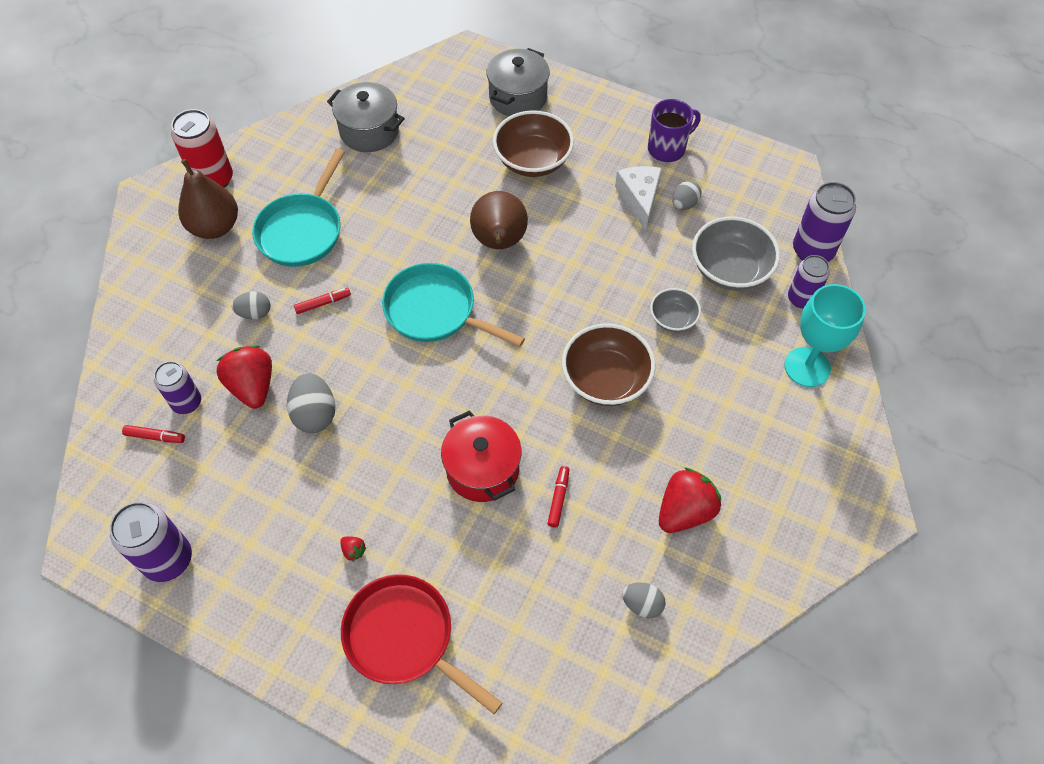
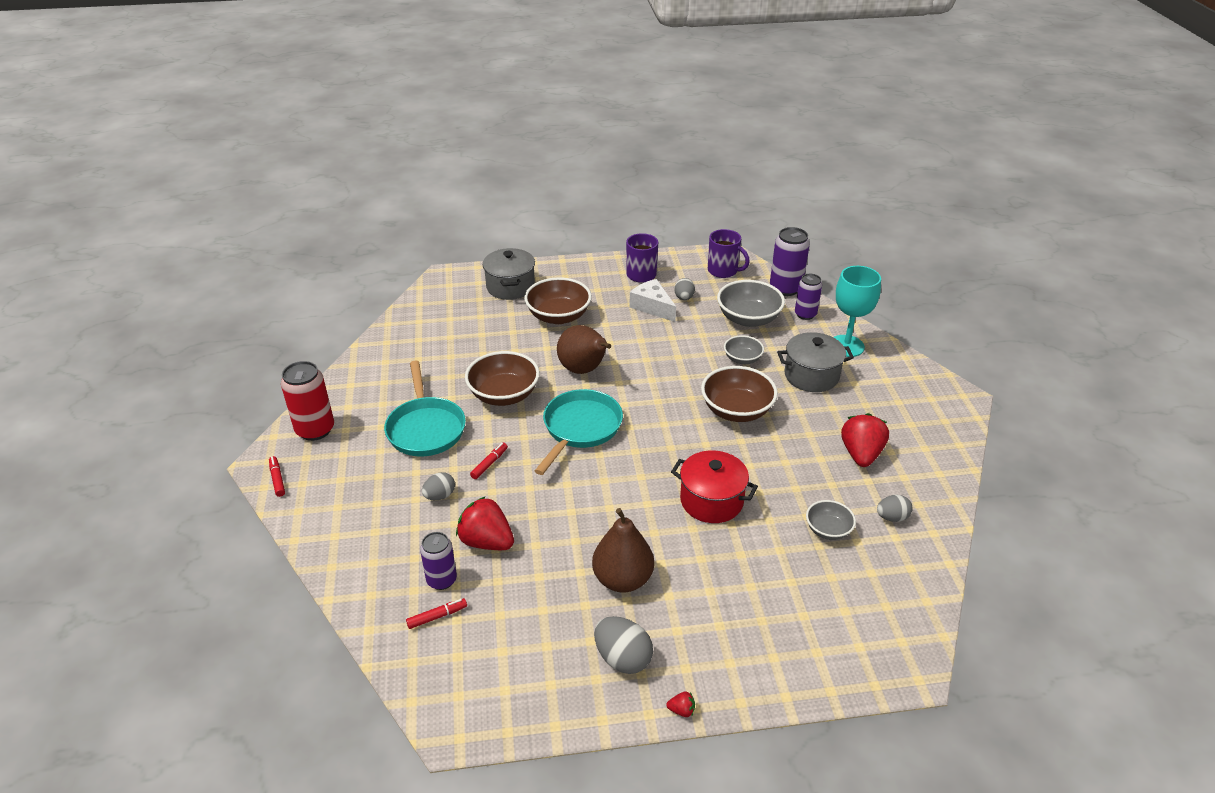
camera: 35 degrees left, 20 degrees down
(168, 559) = (534, 690): purple can -> none
(215, 227) = (348, 458): brown pear -> brown pear (622, 579)
(315, 414) = (555, 533): grey egg -> grey egg (623, 658)
(353, 551) = (674, 599): red strawberry -> red strawberry (681, 710)
(369, 131) = (417, 348): grey pot -> grey pot (811, 376)
(400, 230) = (504, 395): none -> brown bowl
(405, 638) = (766, 628): red pan -> none
(435, 311) = (580, 428): turquoise pan -> turquoise pan turned 120 degrees clockwise
(558, 499) = (778, 490): red marker -> red marker (277, 479)
(563, 575) = (828, 530): none -> grey bowl
(763, 190) = (723, 271): none -> purple mug

